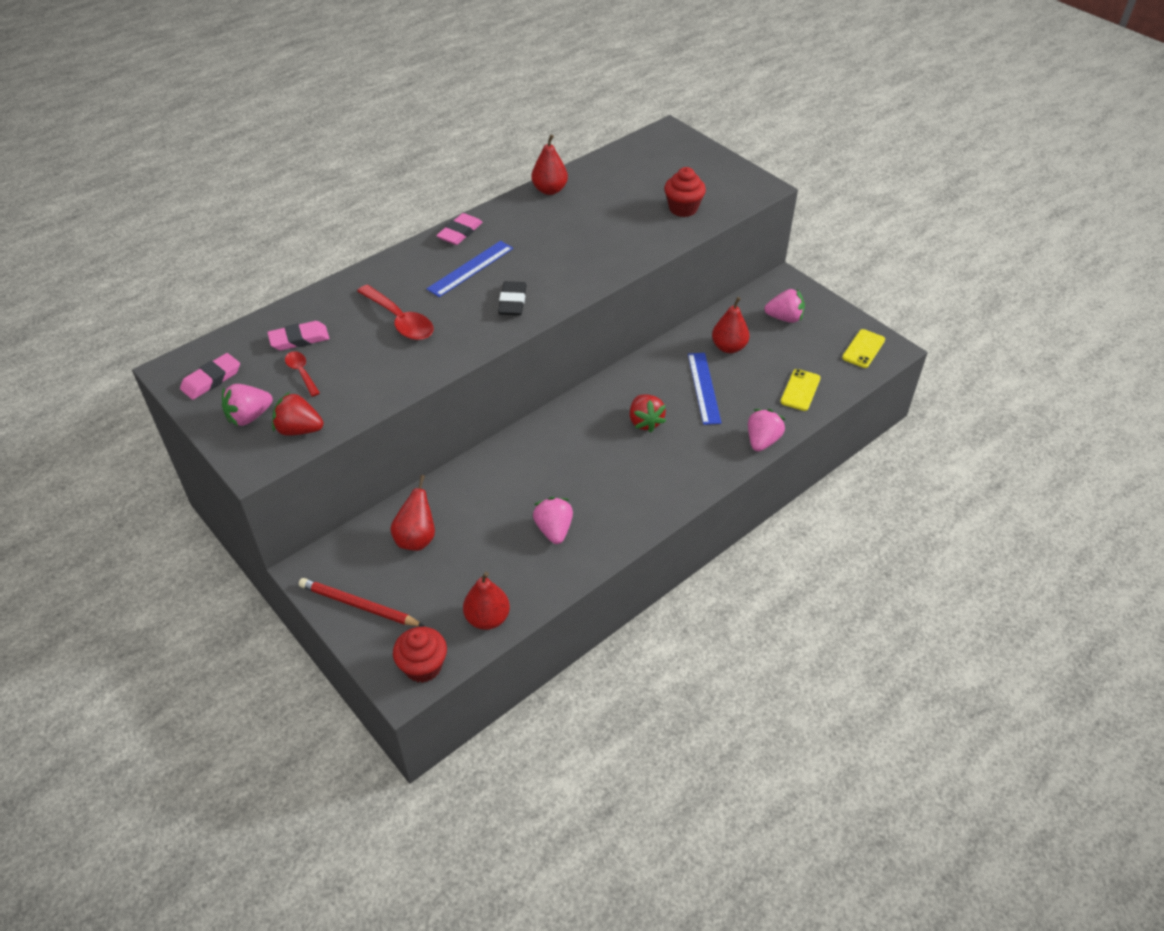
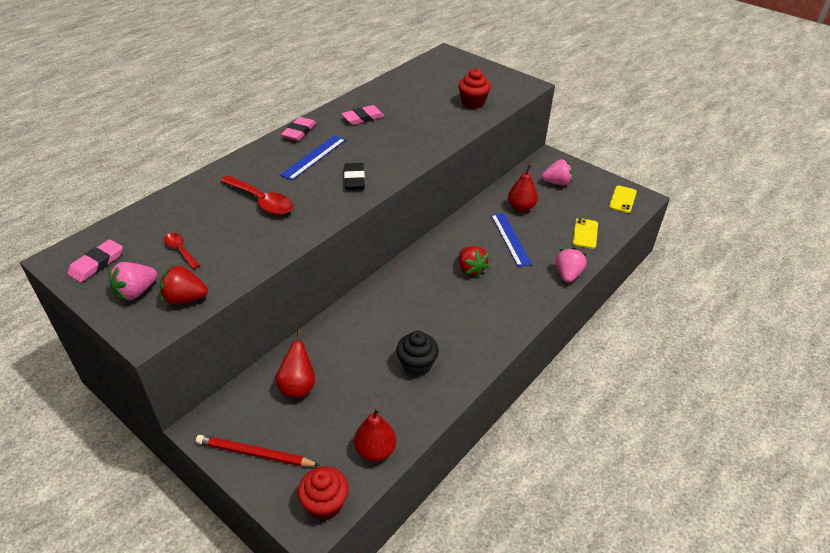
camera: 10 degrees left, 5 degrees down
(299, 339) = (174, 223): pink eraser -> pink eraser (363, 118)
(549, 190) = (365, 97): red pear -> none
(554, 530) = (417, 365): pink strawberry -> black cupcake

